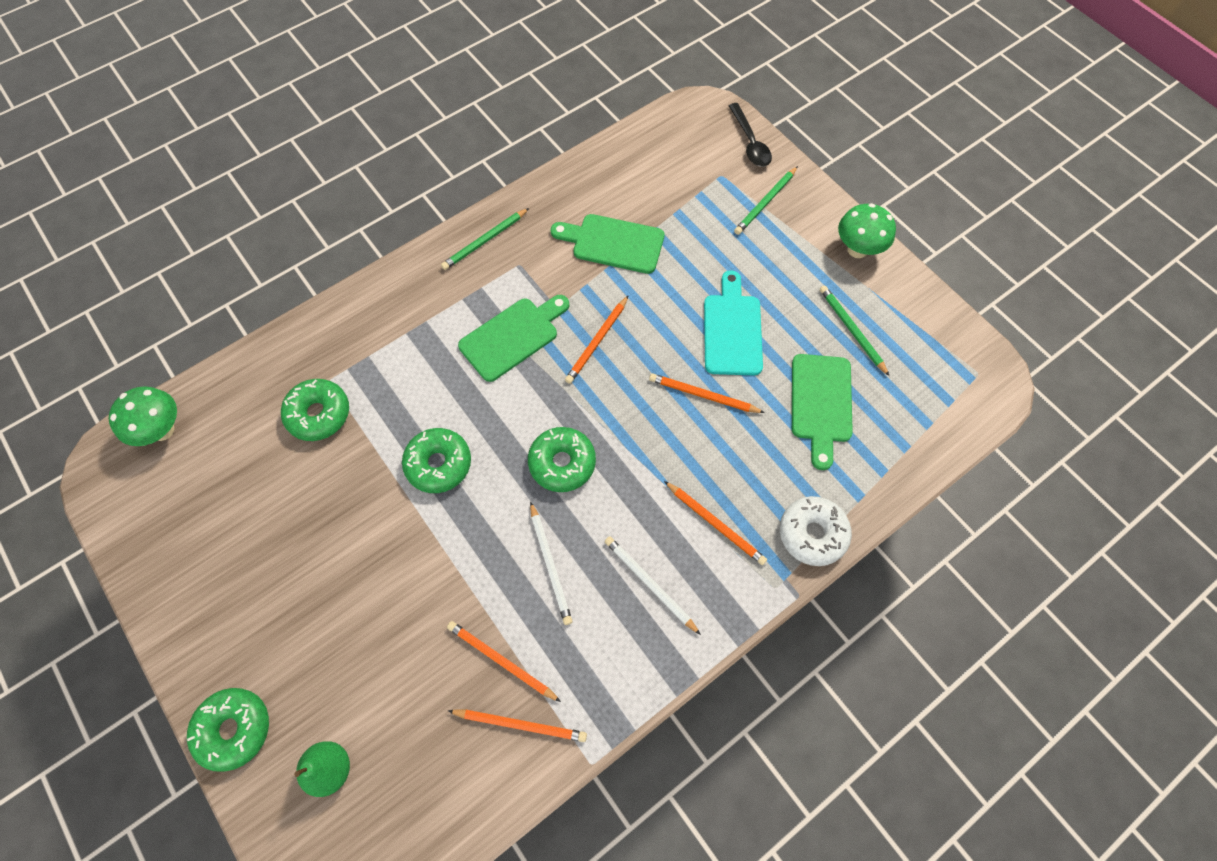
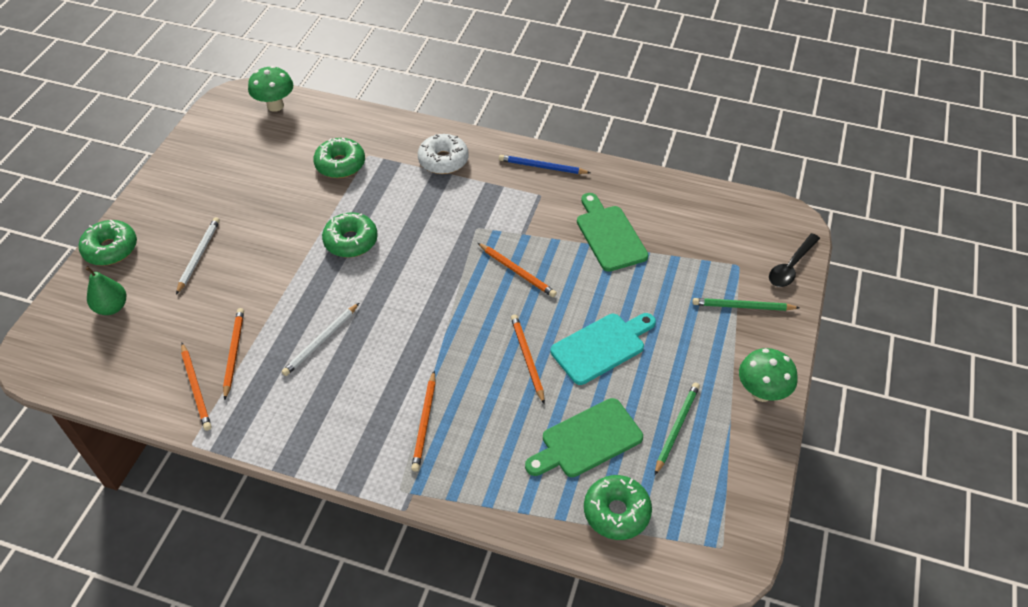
camera: 55 degrees right, 15 degrees down
(485, 241) = (542, 167): green pencil -> blue pencil
(512, 337) = (479, 224): green cutting board -> none
(562, 463) = (403, 305): green donut -> green donut (616, 512)
(597, 341) = (517, 271): orange pencil -> orange pencil turned 135 degrees counterclockwise
(649, 584) = (346, 407): white pencil -> white pencil (199, 256)
(812, 534) = (464, 492): white donut -> white donut (443, 160)

